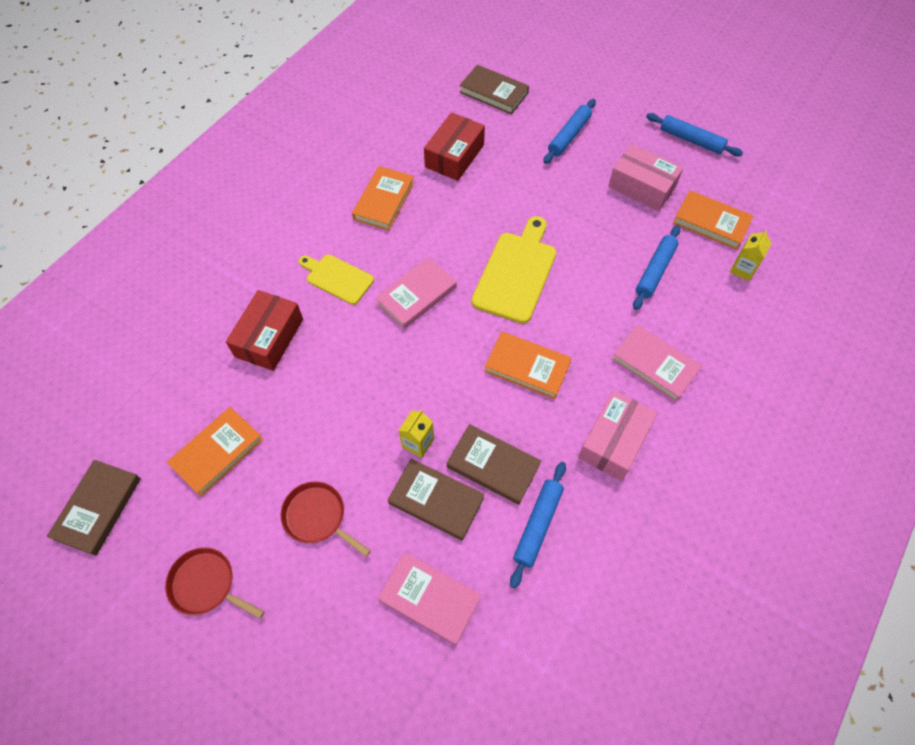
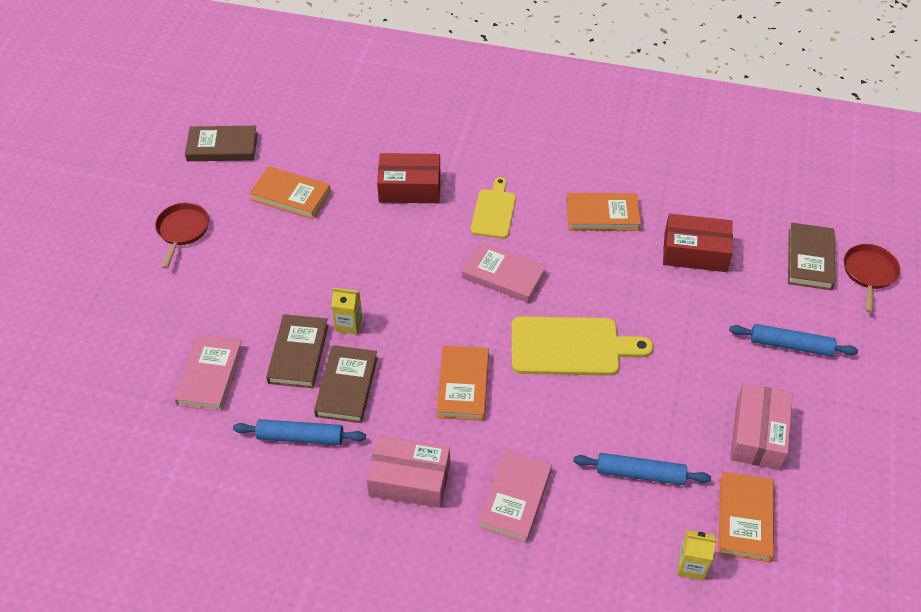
camera: 70 degrees right, 10 degrees down
(317, 517) = (257, 278): red pan -> red pan (869, 273)
(691, 140) = (868, 472): blue rolling pin -> none

